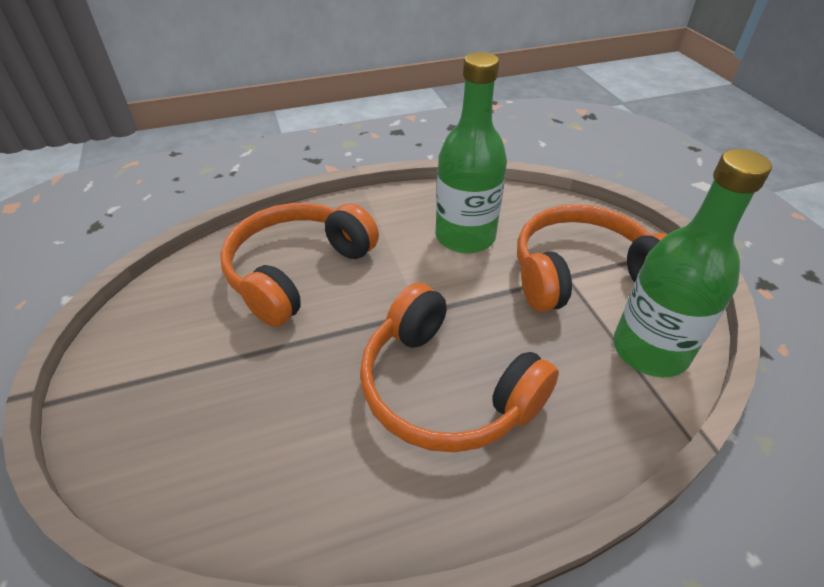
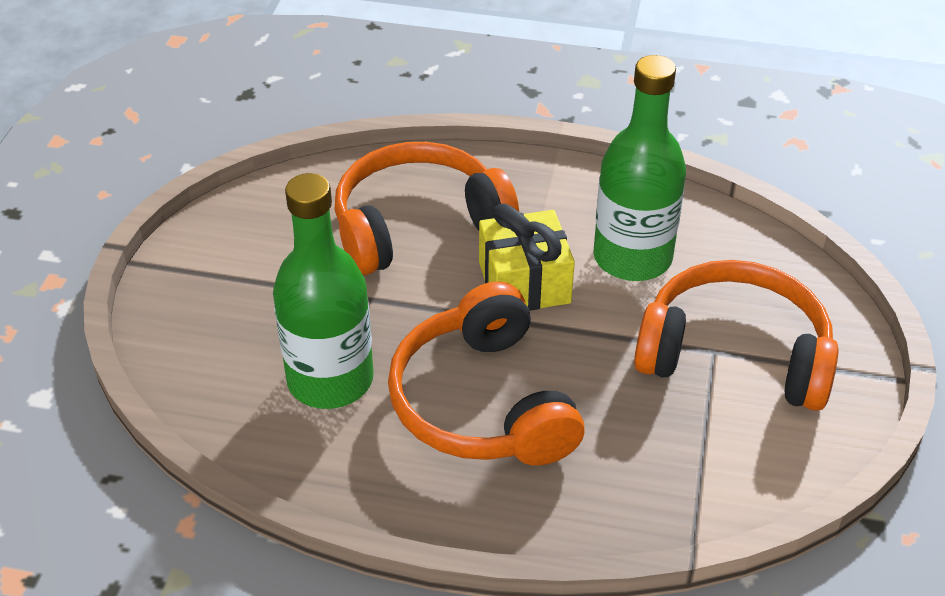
camera: 30 degrees right, 0 degrees up
(406, 282) = (524, 283): none -> yellow gift
(649, 350) = (733, 463): green bottle -> green bottle (330, 380)

